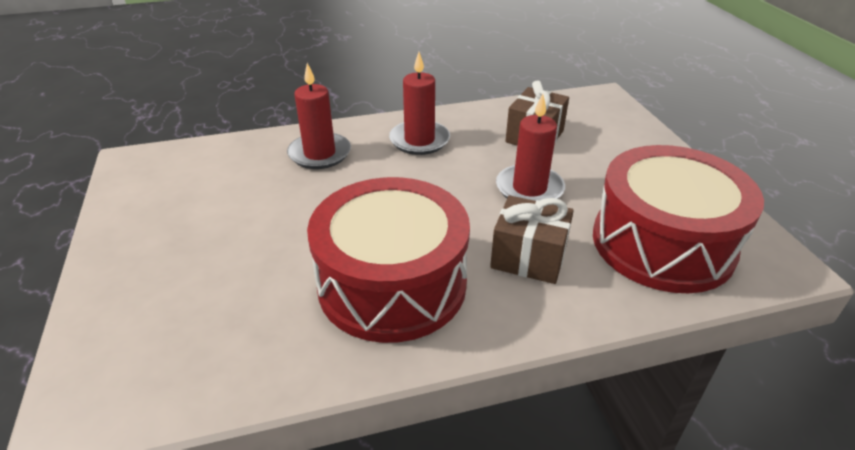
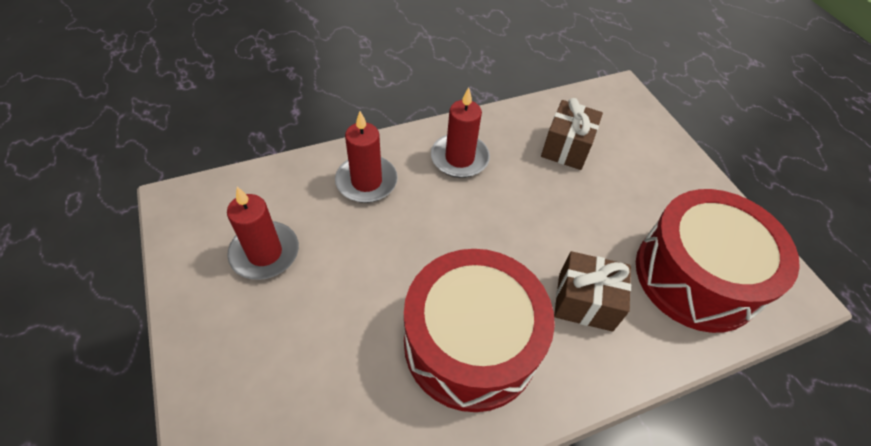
camera: 10 degrees left, 15 degrees up
(529, 188) = (572, 216): red candle -> red candle (265, 253)

